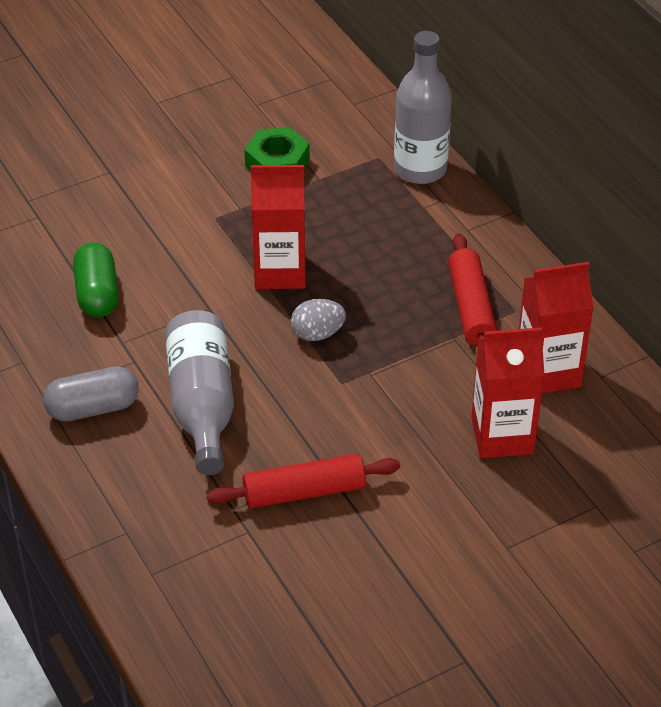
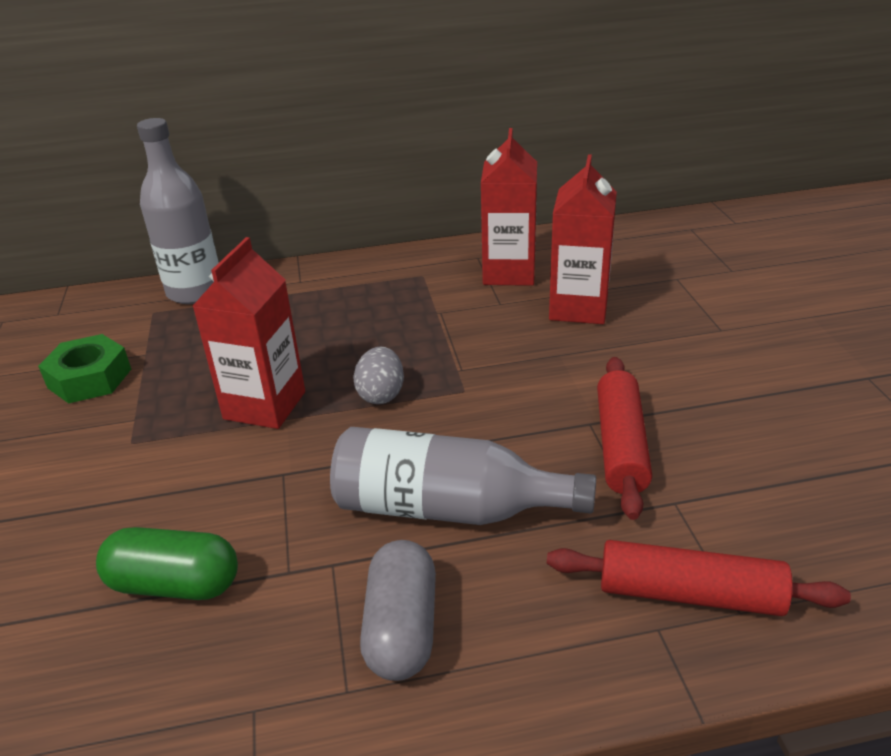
camera: 70 degrees left, 10 degrees down
(471, 307) = (404, 296): red rolling pin -> red rolling pin (689, 594)

